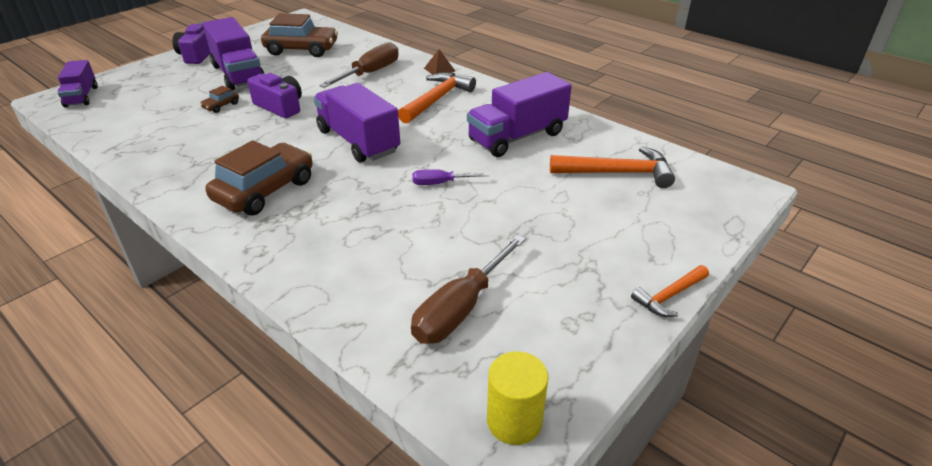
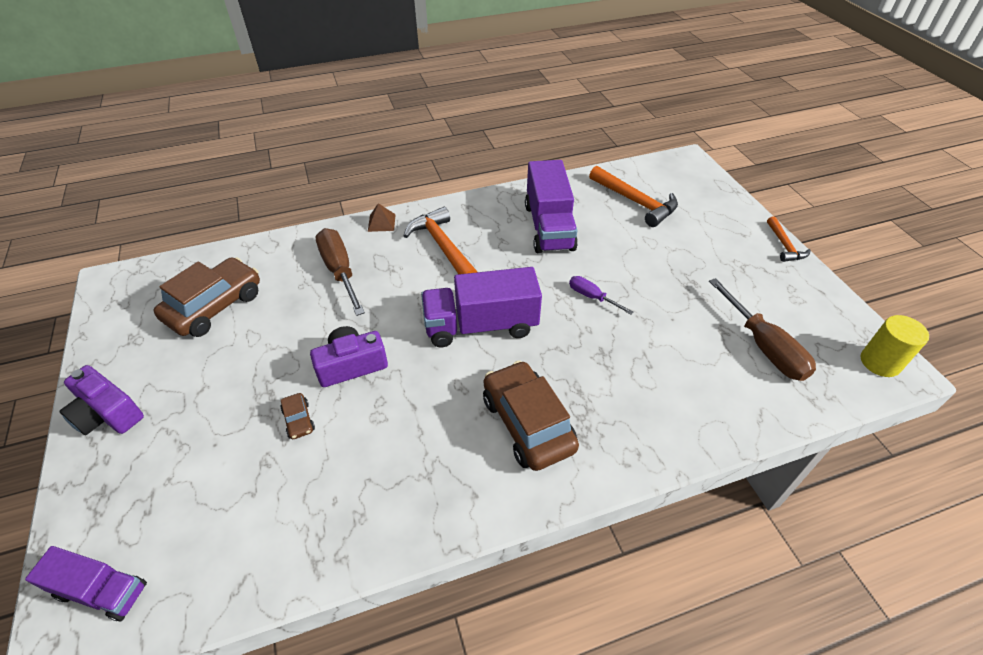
camera: 60 degrees left, 10 degrees up
(238, 74) = (223, 383): purple truck -> none
(441, 183) = (592, 297): purple screwdriver -> purple screwdriver turned 105 degrees clockwise
(617, 173) = (635, 202): orange hammer -> orange hammer turned 105 degrees clockwise

